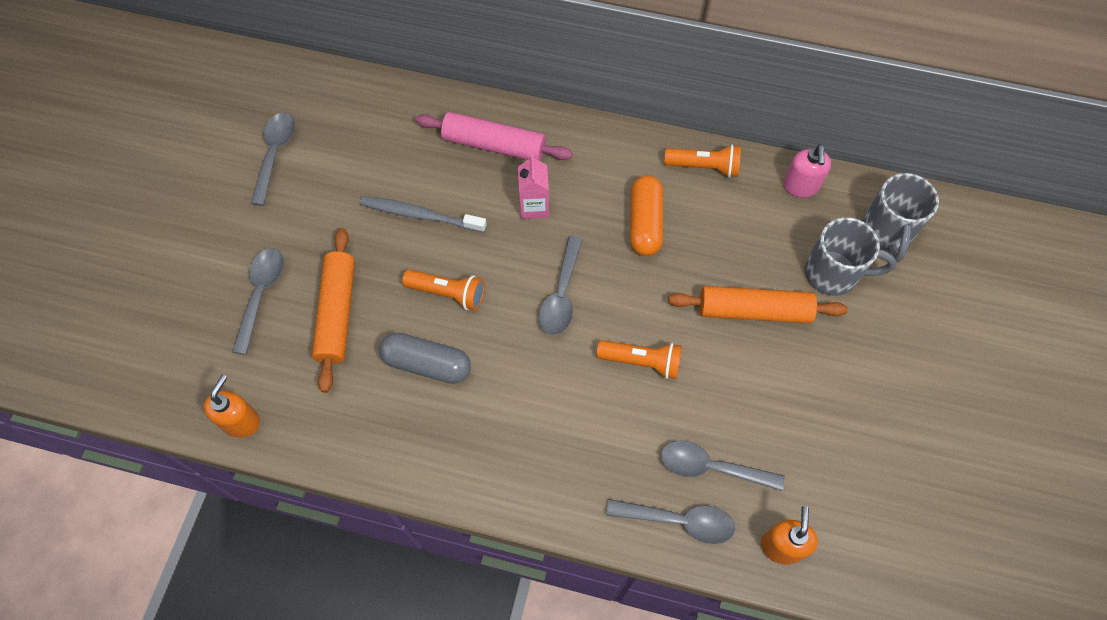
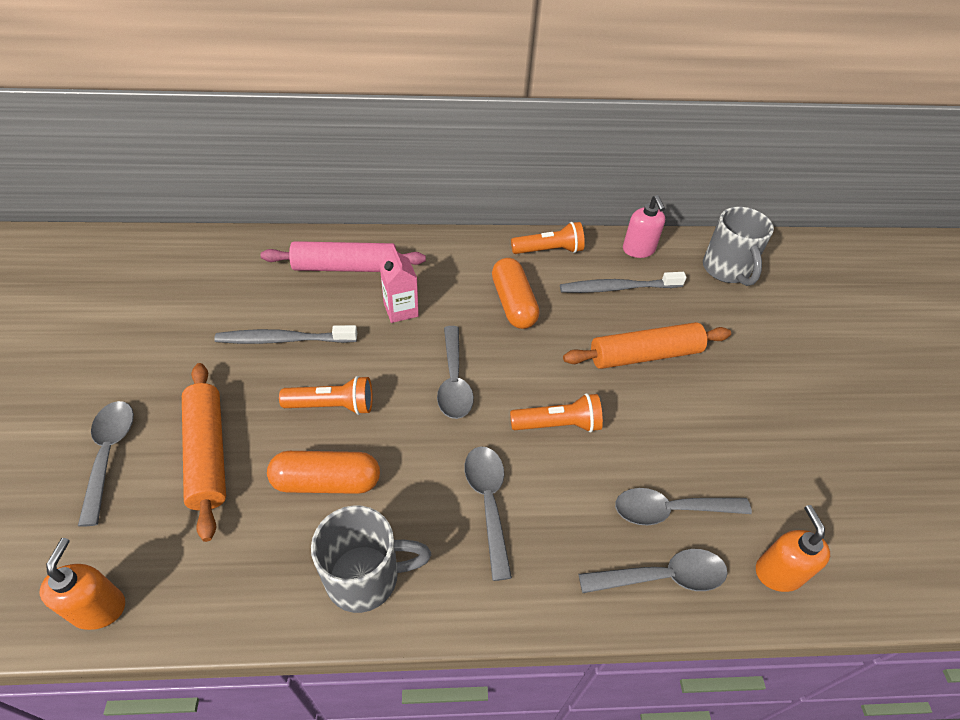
camera: 20 degrees left, 15 degrees down
(275, 154) = (109, 315): grey spoon -> grey spoon (488, 503)
(427, 364) = (326, 482): grey capsule -> orange capsule
(758, 228) = (618, 288): none -> grey toothbrush
(833, 273) = (699, 310): grey mug -> grey mug (365, 577)

